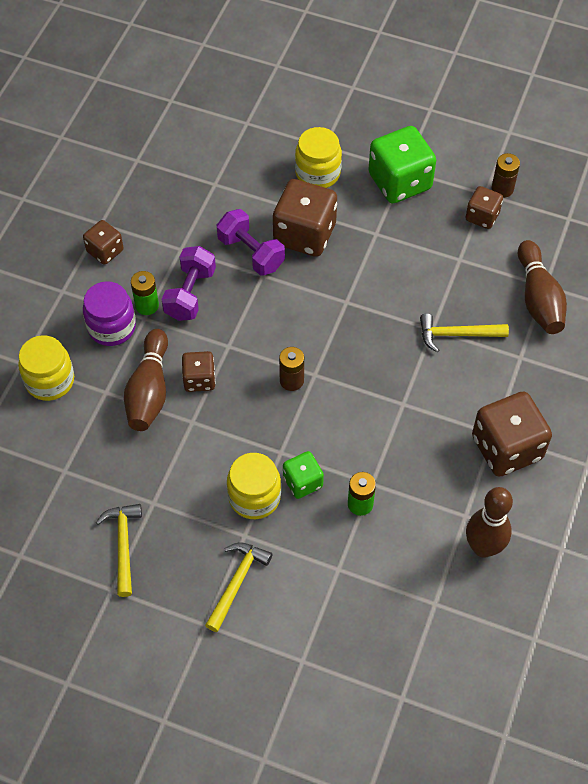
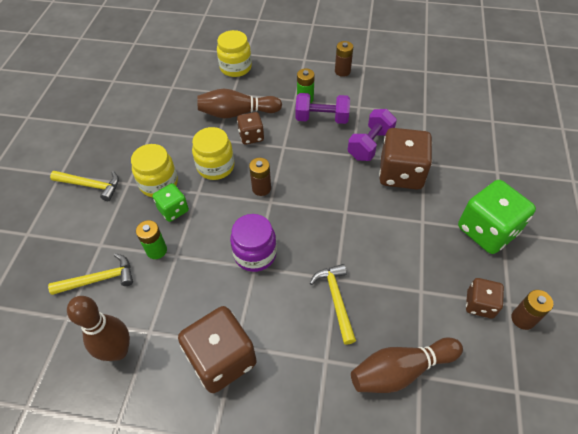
camera: 80 degrees right, 5 degrees down
(105, 251) = (342, 71): brown dice -> brown battery
(112, 327) = (283, 86): purple jar -> purple jar (255, 254)
(123, 545) = (120, 123): yellow hammer -> yellow hammer (99, 279)
(317, 173) = (466, 172): yellow jar -> yellow jar (215, 166)

